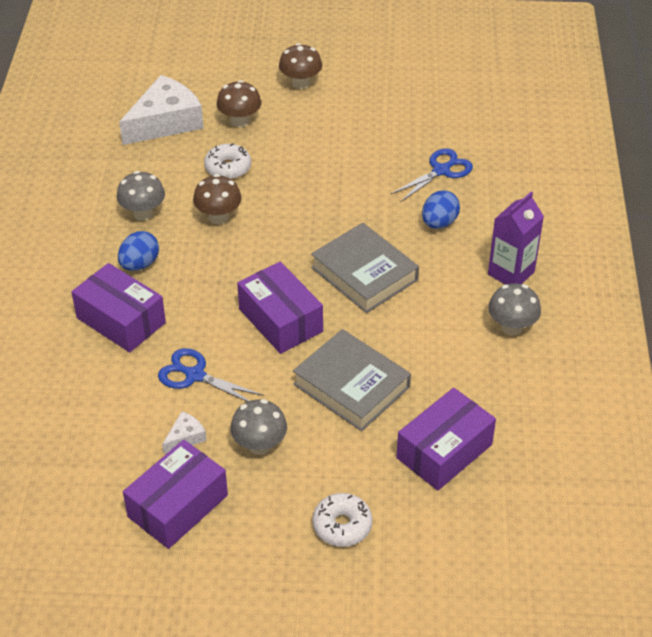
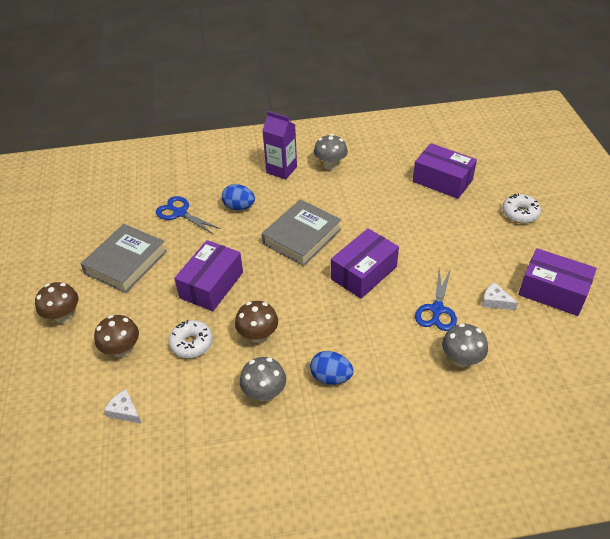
camera: 100 degrees left, 0 degrees up
(121, 320) = (400, 372): purple box -> purple box (211, 285)
(165, 122) = (125, 411): white cheese -> white cheese, size x0.43
(259, 445) = (481, 261): grey mushroom -> grey mushroom (461, 359)
(351, 385) = (409, 226): grey book -> grey book (126, 262)

